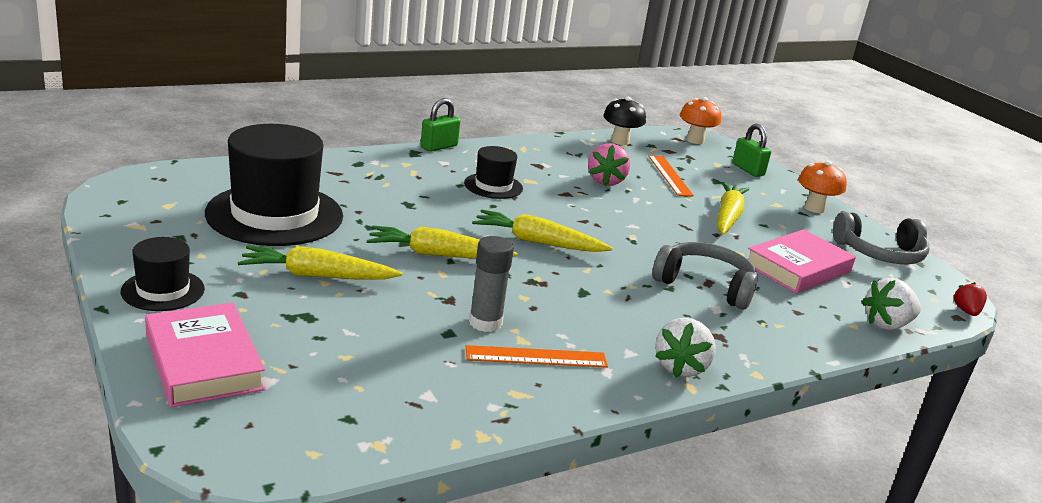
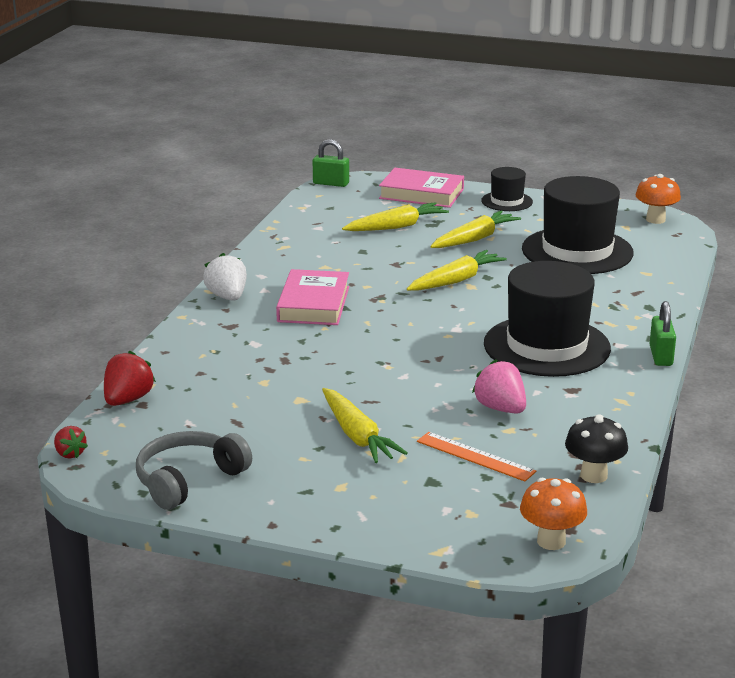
camera: 140 degrees right, 0 degrees up
(485, 323) = (357, 263): grey glue stick -> none
(493, 186) = (546, 346): black hat -> black hat, size x2.00
(536, 357) = (304, 263): orange ruler -> none
(537, 242) = (429, 322): yellow carrot -> yellow carrot (396, 227)
(705, 285) = (283, 355): grey headphones -> none
(748, 170) = (433, 526): green padlock -> green padlock (331, 183)
(797, 268) = (240, 414): pink book -> pink book (314, 304)
(814, 208) = (303, 507): orange mushroom -> orange mushroom (655, 220)
(887, 324) = (127, 400): white strawberry -> red strawberry

